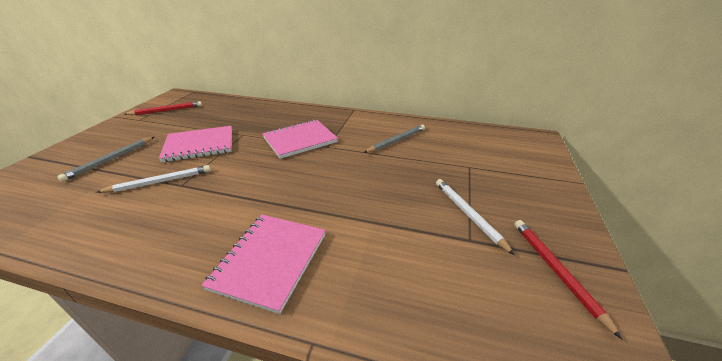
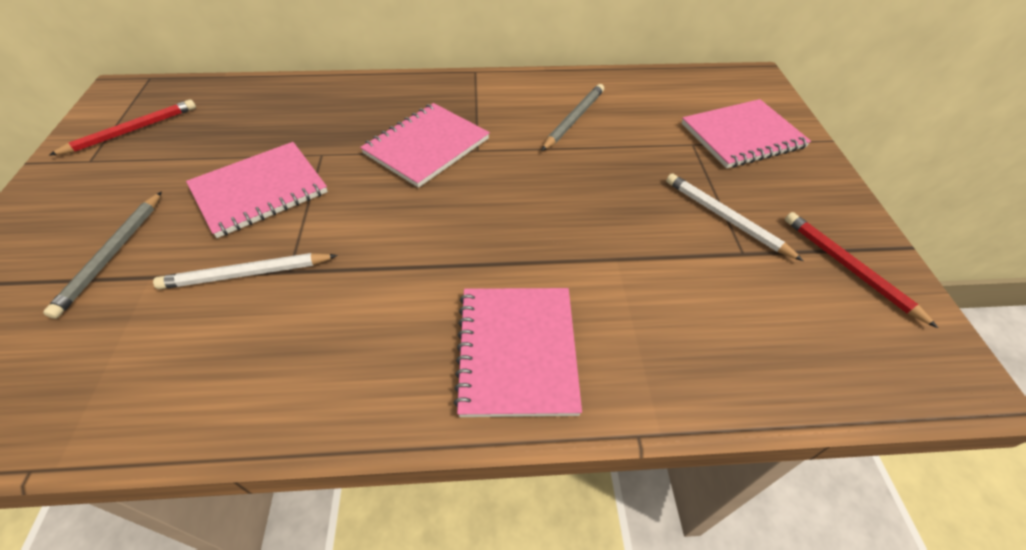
camera: 20 degrees left, 15 degrees up
(160, 182) = (246, 274): white pencil -> white pencil turned 150 degrees counterclockwise
(509, 168) = (742, 136): none -> pink notebook

